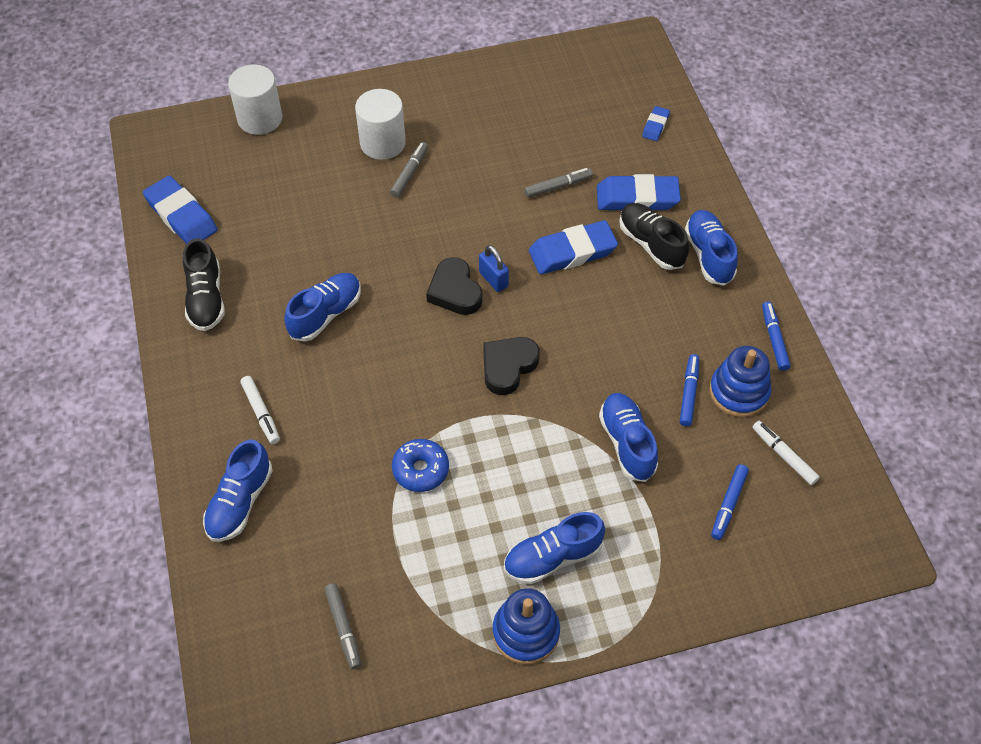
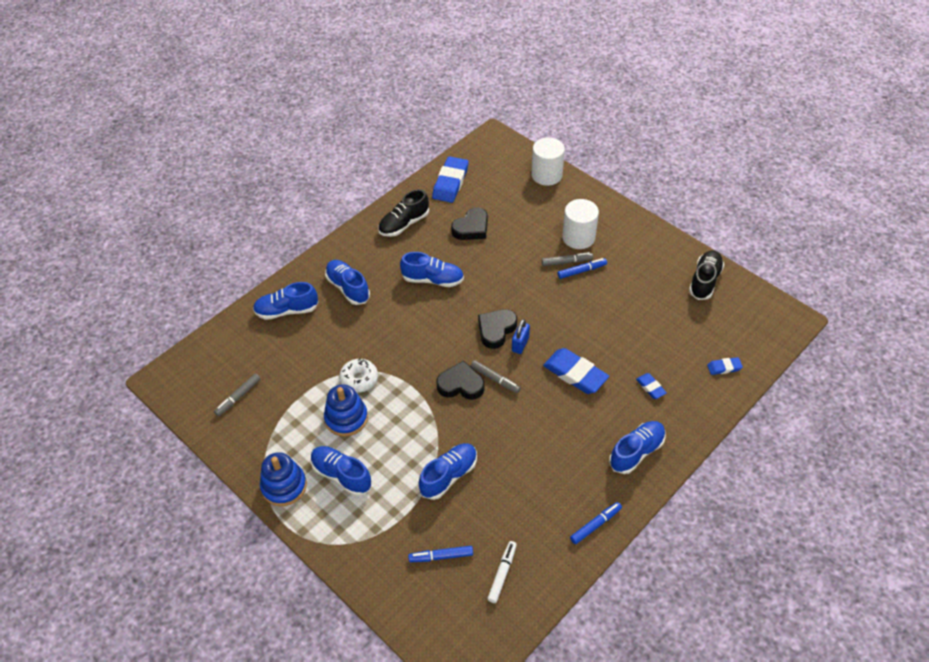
camera: 60 degrees right, 5 degrees down
(261, 412) = (348, 288): white marker -> blue shoe
(277, 233) = (471, 228): none -> black heart
(420, 470) = (359, 379): blue donut -> white donut
(557, 186) = (622, 340): grey marker -> grey marker (495, 379)
(637, 198) = (650, 387): blue eraser -> blue eraser, size x0.51
(651, 244) = (618, 414): black shoe -> black shoe (704, 281)
(688, 393) = (512, 493): blue marker -> blue marker (581, 271)
(738, 392) = (534, 522): blue stacking toy -> blue stacking toy (346, 418)

